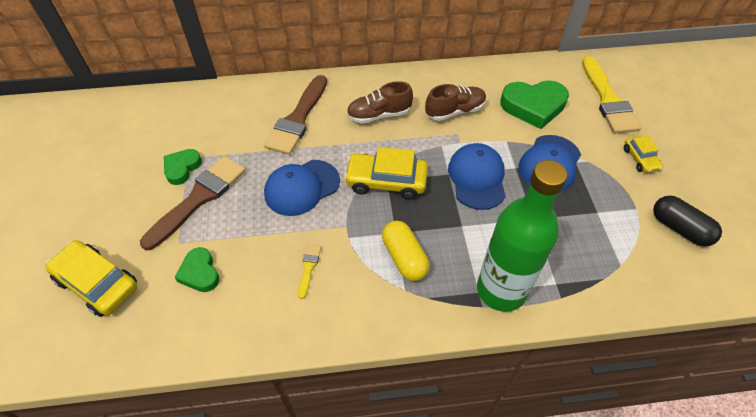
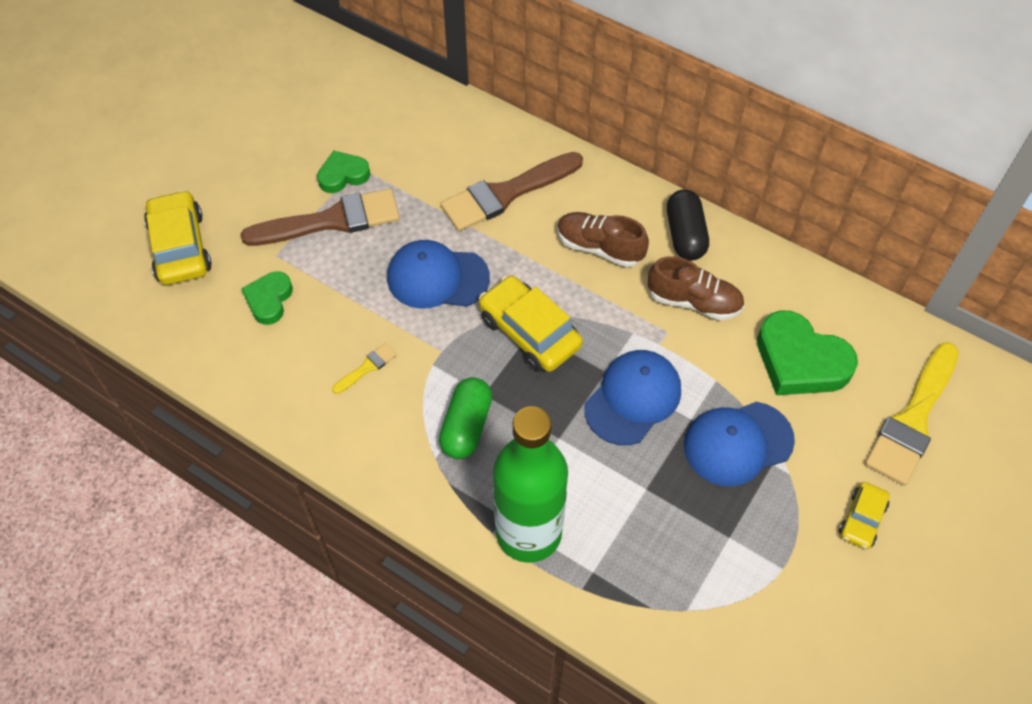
camera: 40 degrees right, 5 degrees up
(404, 257) = (466, 426): yellow capsule -> green capsule
(679, 228) = (808, 629): black capsule -> black capsule (685, 235)

